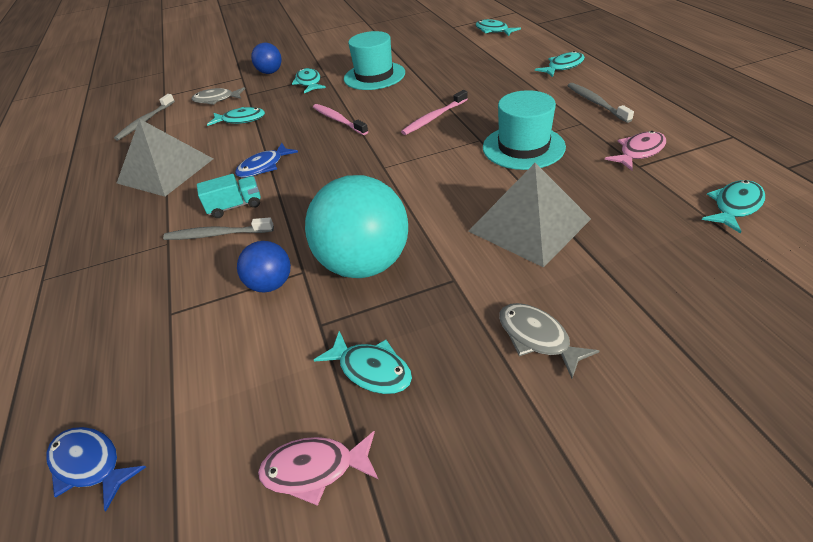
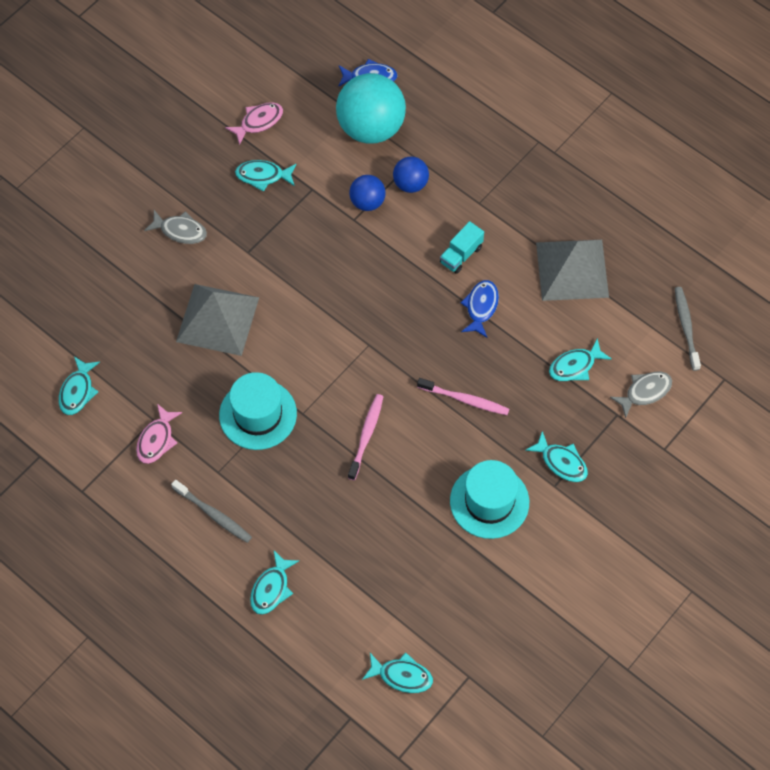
camera: 145 degrees right, 20 degrees up
(217, 234) = (447, 224): grey toothbrush -> none
(270, 72) = (635, 471): blue ball -> blue ball (410, 184)
(364, 263) = (315, 242): turquoise ball -> turquoise ball (371, 128)

